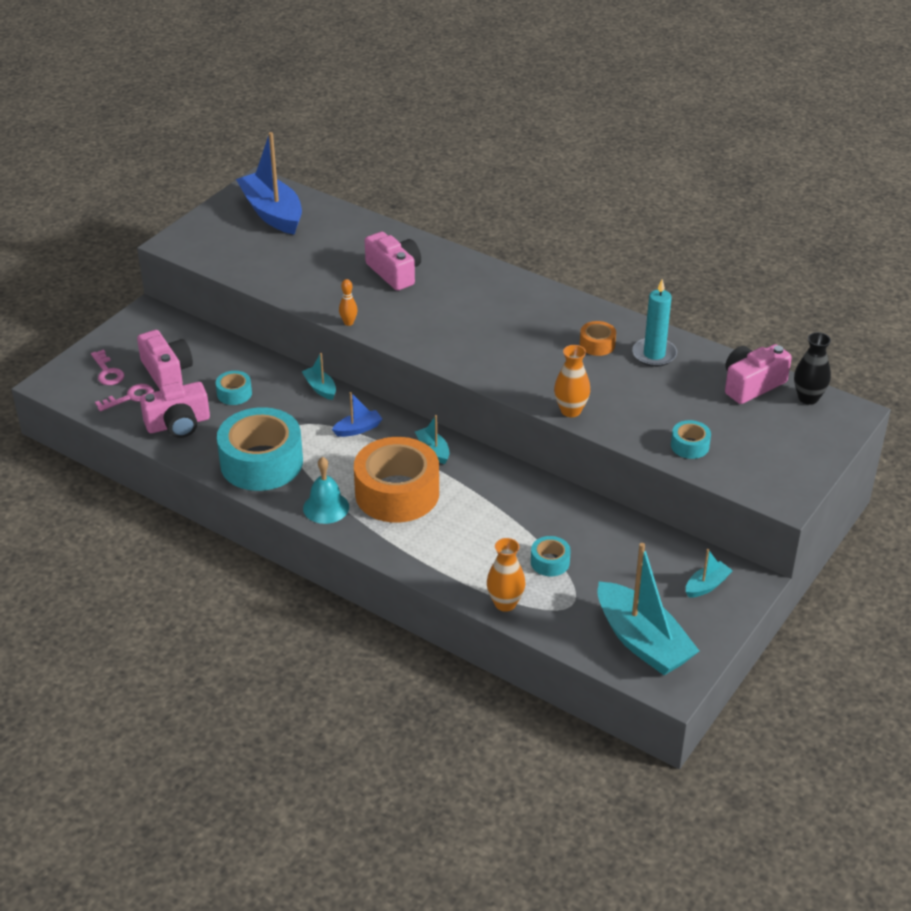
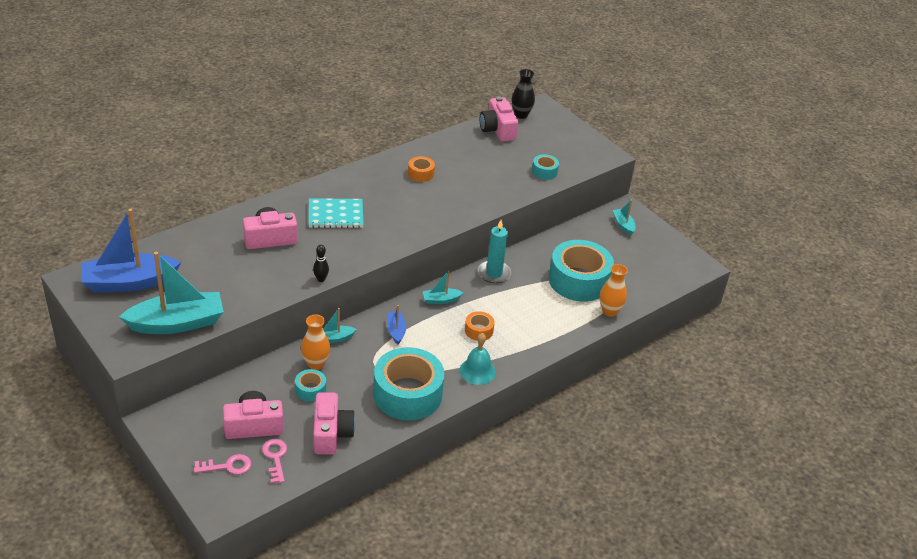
camera: 75 degrees left, 0 degrees up
(348, 323) = (321, 279): orange bowling pin -> black bowling pin
(397, 493) = (479, 330): orange tape -> orange tape, size x0.44
(467, 303) = (335, 215): none -> turquoise notebook
(550, 562) = (578, 280): turquoise tape -> turquoise tape, size x2.26
(570, 411) = (486, 206): orange vase -> orange vase (315, 364)
(642, 641) = (661, 265): turquoise boat -> turquoise boat (177, 323)
(654, 354) = (445, 155): turquoise candle -> turquoise candle (494, 273)

